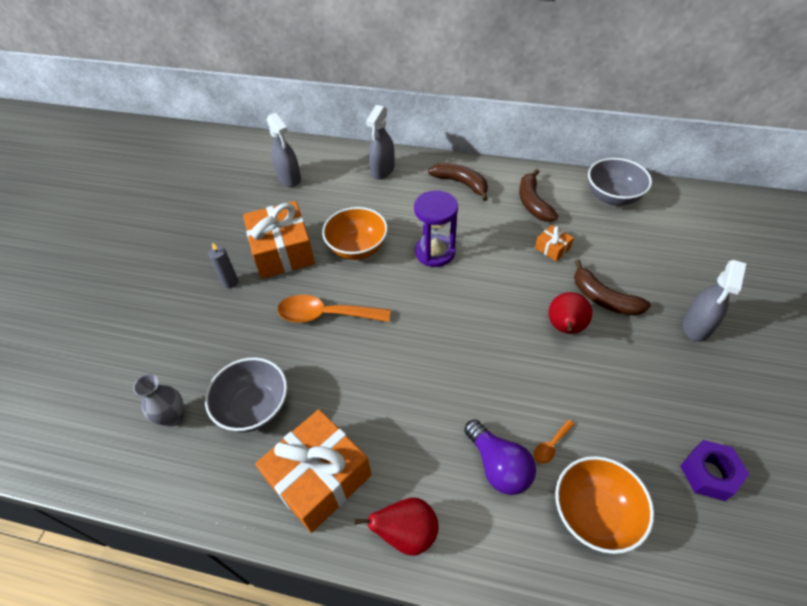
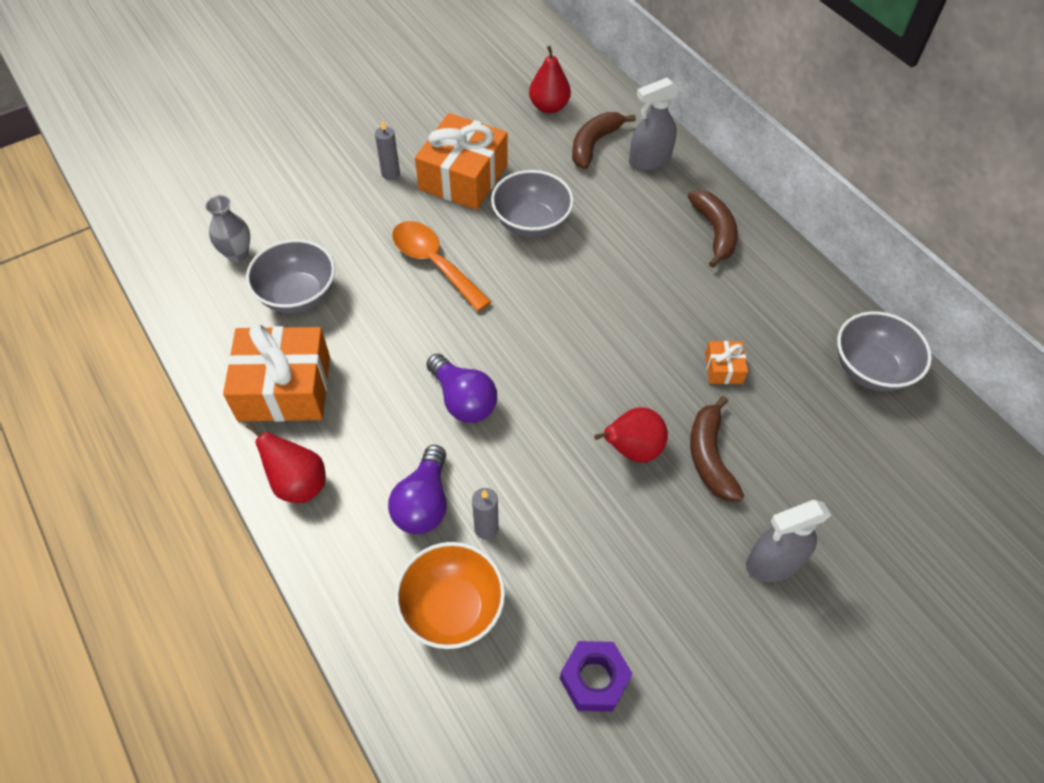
camera: 40 degrees right, 5 degrees up
(289, 178) = (549, 107): grey spray bottle -> red pear
(357, 248) = (531, 223): orange bowl -> grey bowl
(435, 252) = (598, 281): purple hourglass -> none
(443, 381) = (463, 400): none -> purple light bulb
(533, 203) = (766, 308): brown banana -> brown banana (594, 144)
(551, 445) = (486, 528): orange spoon -> grey candle

